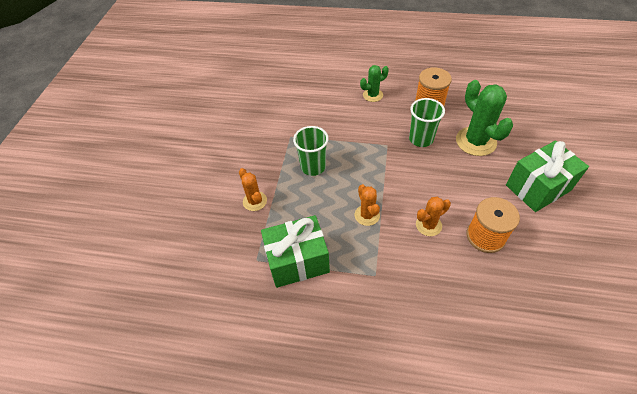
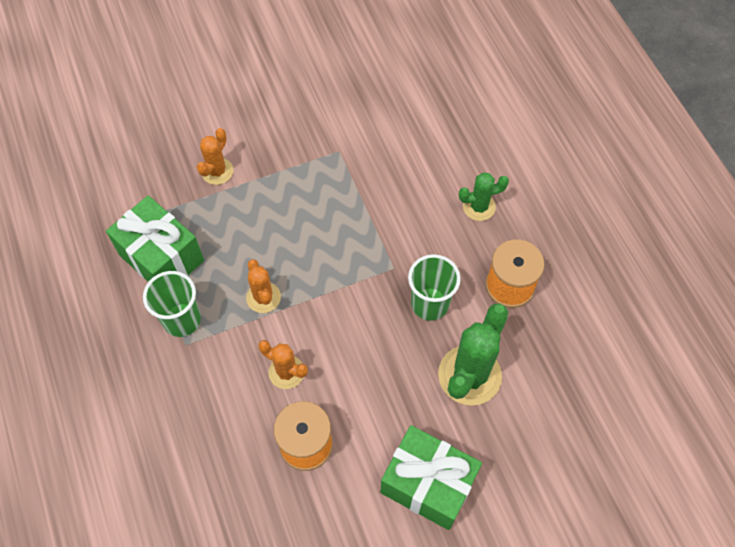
camera: 55 degrees right, 10 degrees up
(313, 167) = (303, 203): green cup -> green cup (182, 320)
(367, 215) = (263, 297): orange cactus -> orange cactus turned 60 degrees counterclockwise
(372, 95) = (479, 207): green cactus -> green cactus turned 45 degrees counterclockwise

